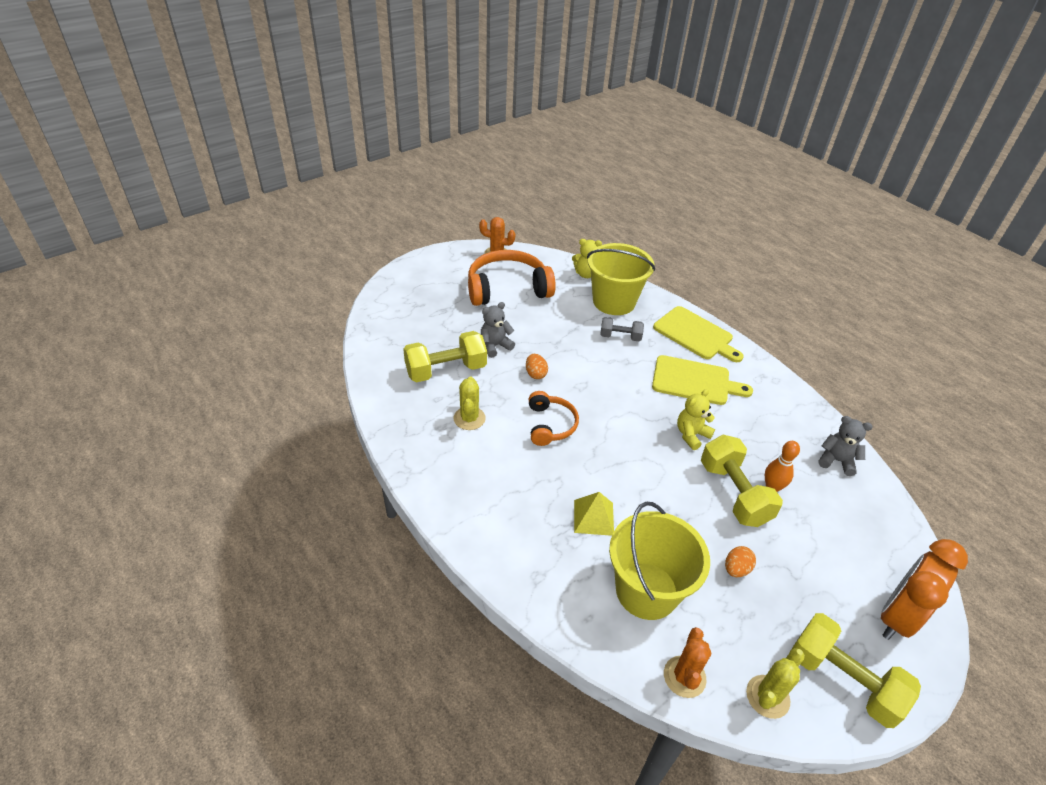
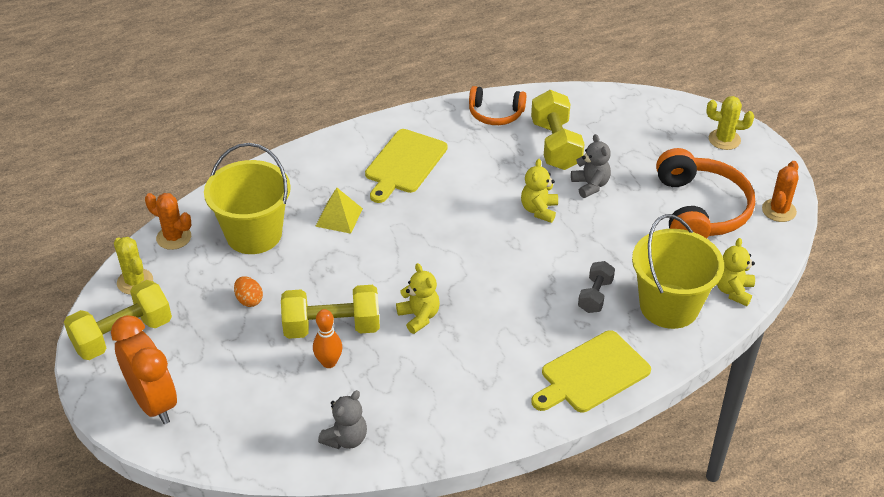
camera: 105 degrees right, 0 degrees up
(469, 418) = (482, 154): yellow cactus -> yellow cactus (724, 139)
(535, 374) = (539, 210): orange egg -> yellow teddy bear
(550, 425) = (461, 208): orange headphones -> orange headphones (495, 114)
(694, 381) = (503, 345): yellow cutting board -> yellow cutting board (404, 164)

